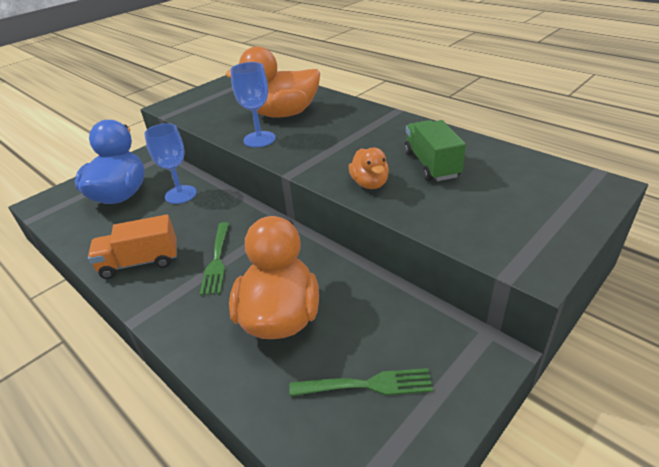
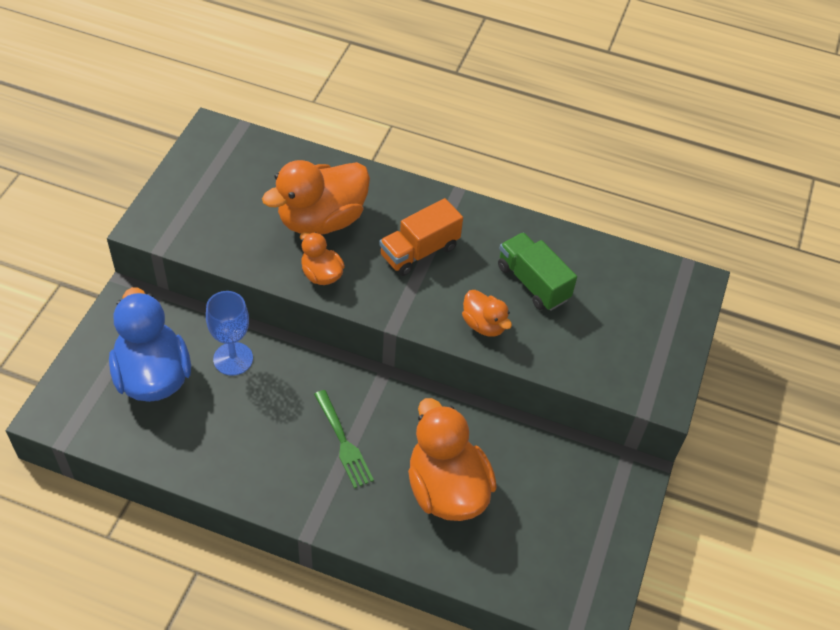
camera: 30 degrees left, 15 degrees up
(140, 262) = (259, 466): orange truck -> orange truck (419, 251)
(259, 139) = (321, 274): blue goblet -> orange duck
(366, 385) = (552, 532): green fork -> none

